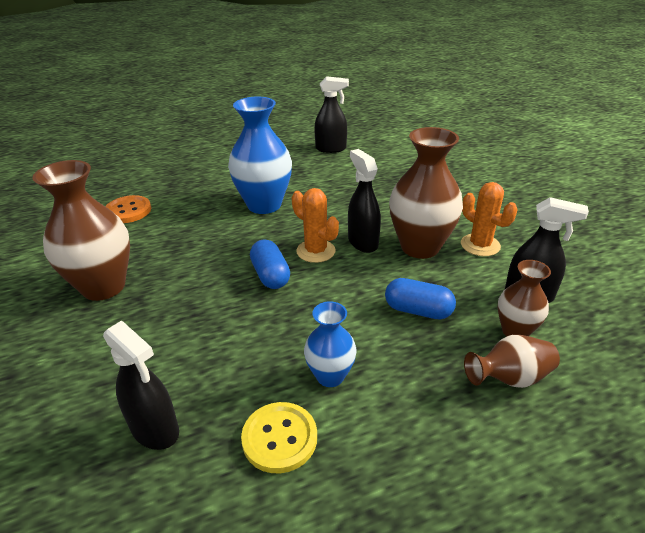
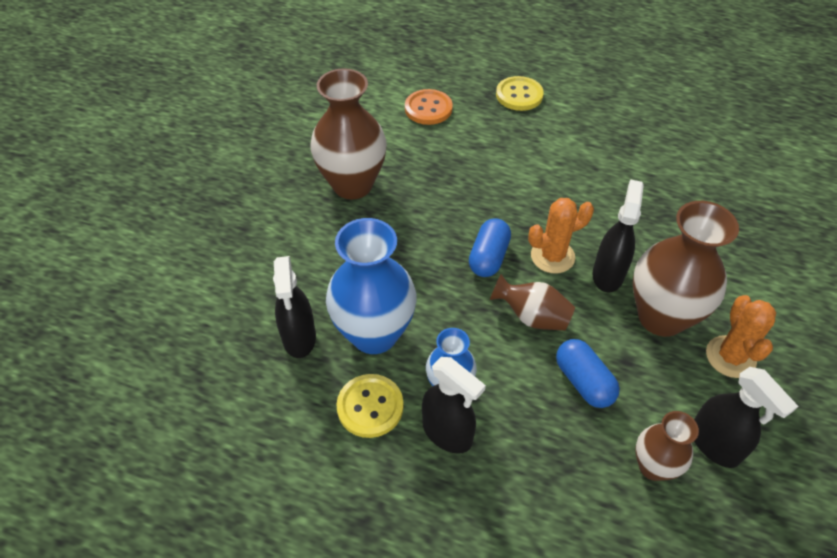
camera: 40 degrees right, 15 degrees up
(195, 176) = (519, 95): none -> yellow button
(264, 205) = (554, 170): blue vase -> blue vase (374, 334)
(315, 251) = (552, 256): orange cactus -> orange cactus turned 75 degrees clockwise
(331, 149) = (698, 129): black spray bottle -> black spray bottle (447, 433)
(509, 378) = (594, 500): brown vase -> brown vase (532, 316)

